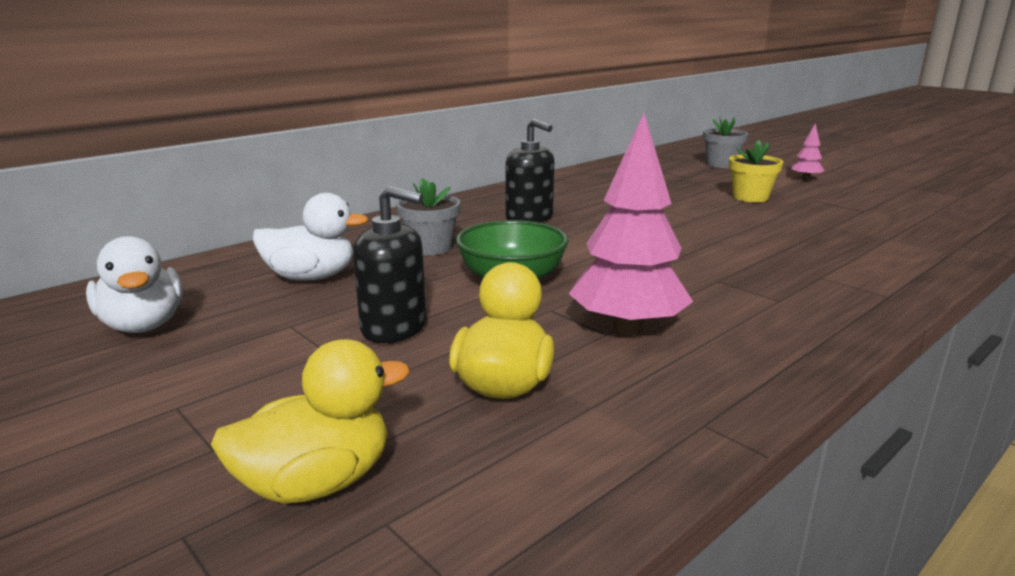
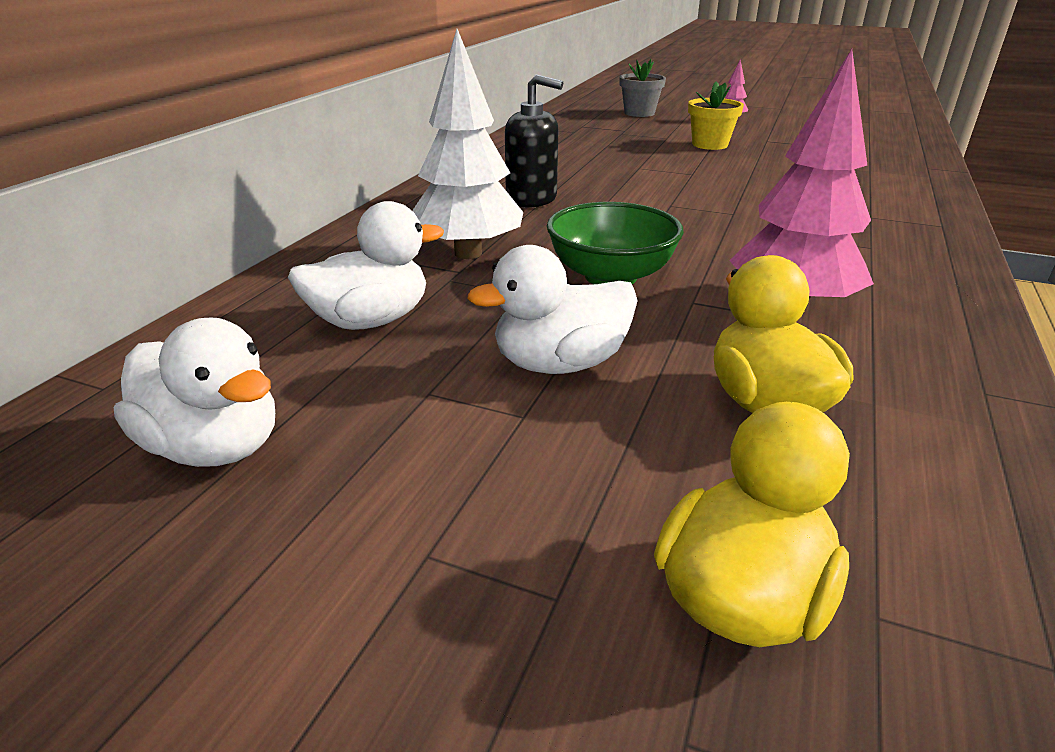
camera: 25 degrees left, 10 degrees up
(394, 328) = (560, 364): black soap dispenser -> white duck
(430, 248) = (468, 253): grey flower pot -> white tree

